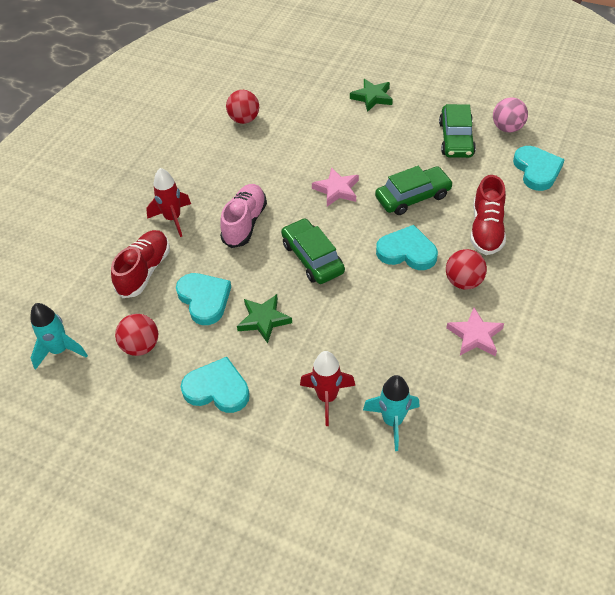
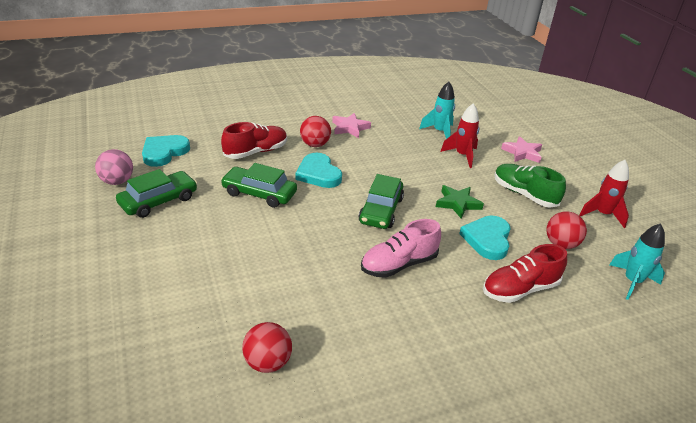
camera: 140 degrees left, 15 degrees down
(173, 219) = (456, 313): red rocket -> red rocket (602, 214)
(217, 389) = (524, 194): turquoise heart -> green shoe
(337, 190) = (297, 234): pink star -> pink star (522, 153)
(372, 97) = (133, 280): green star -> none

